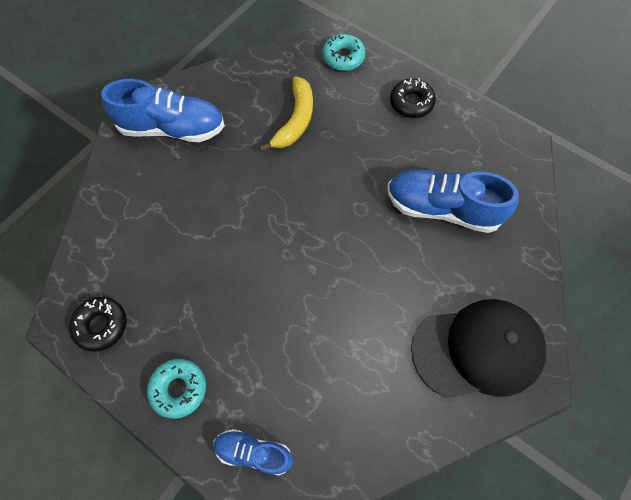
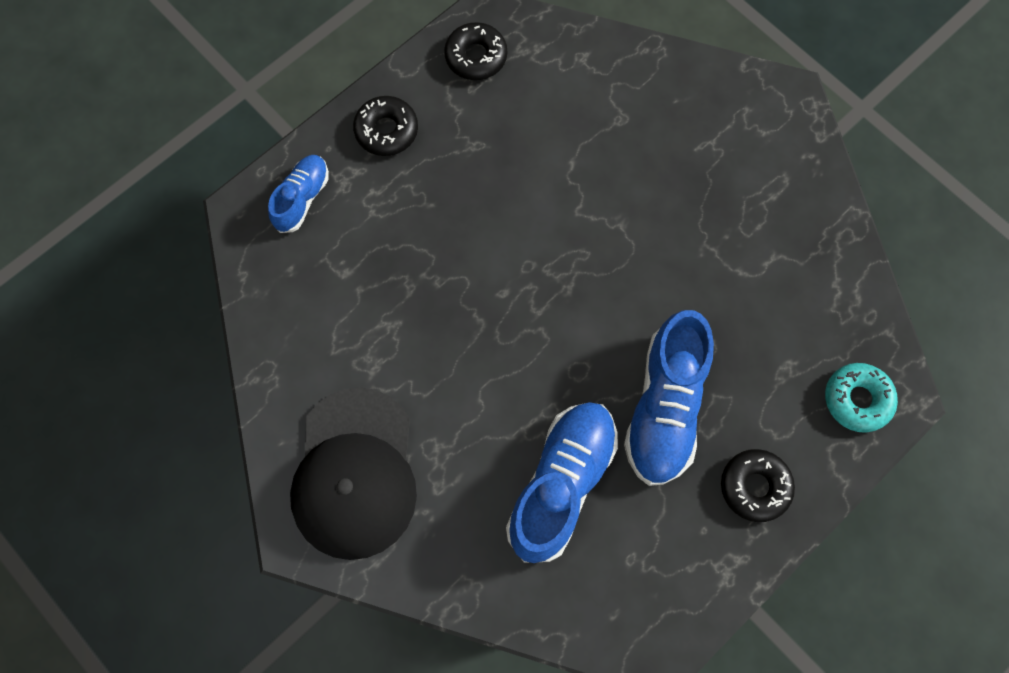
camera: 100 degrees right, 5 degrees up
(172, 128) = (744, 144): blue shoe -> blue shoe (665, 407)
(178, 389) = (386, 130): turquoise donut -> black donut
(295, 120) = (739, 308): yellow banana -> none

